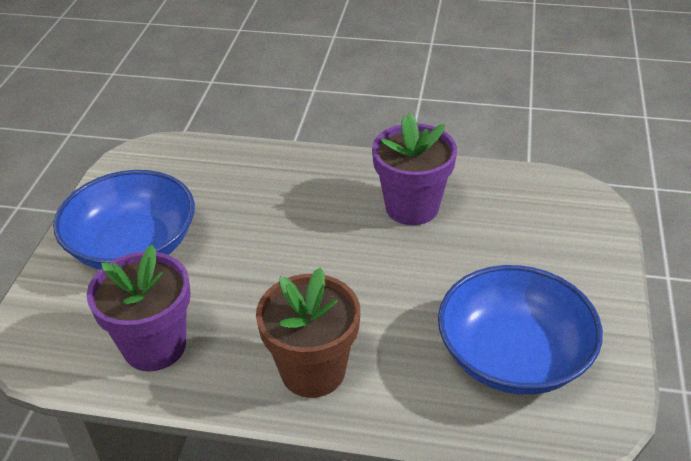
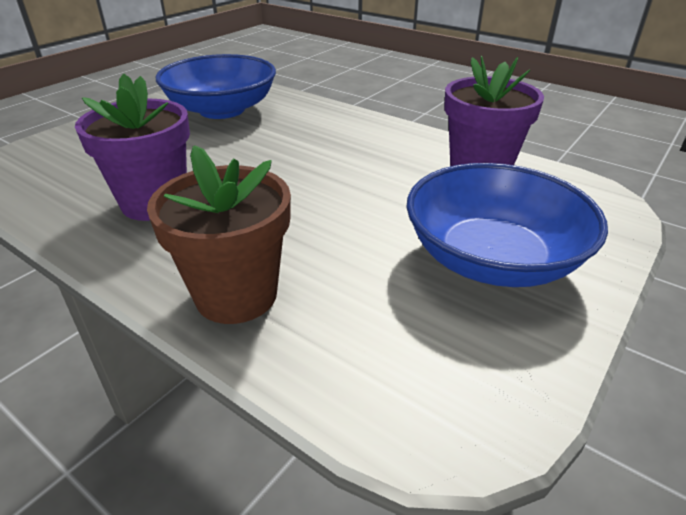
camera: 155 degrees left, 5 degrees down
(313, 371) = (358, 132): brown flower pot -> brown flower pot (236, 295)

